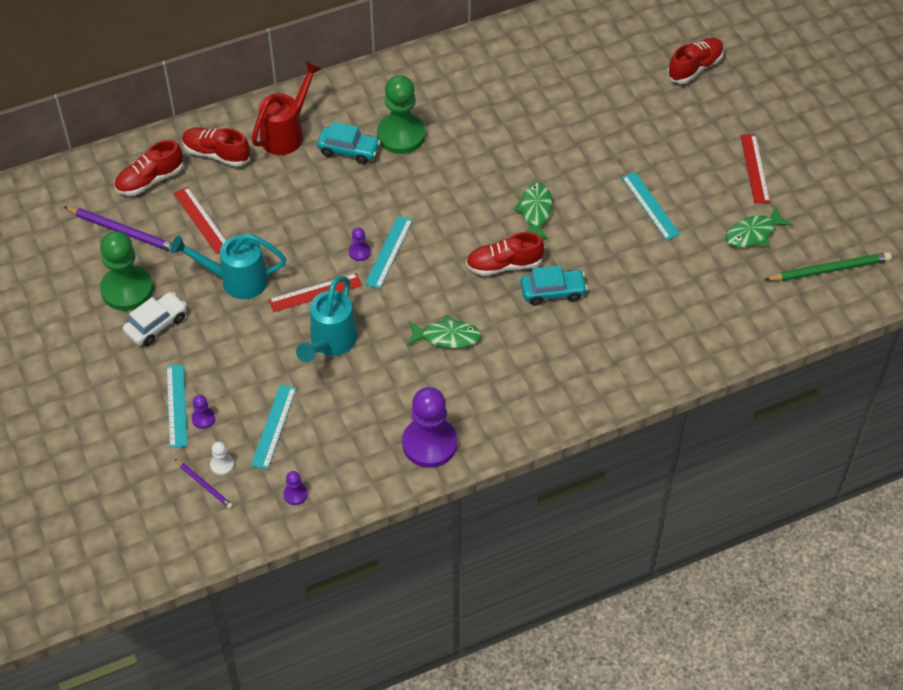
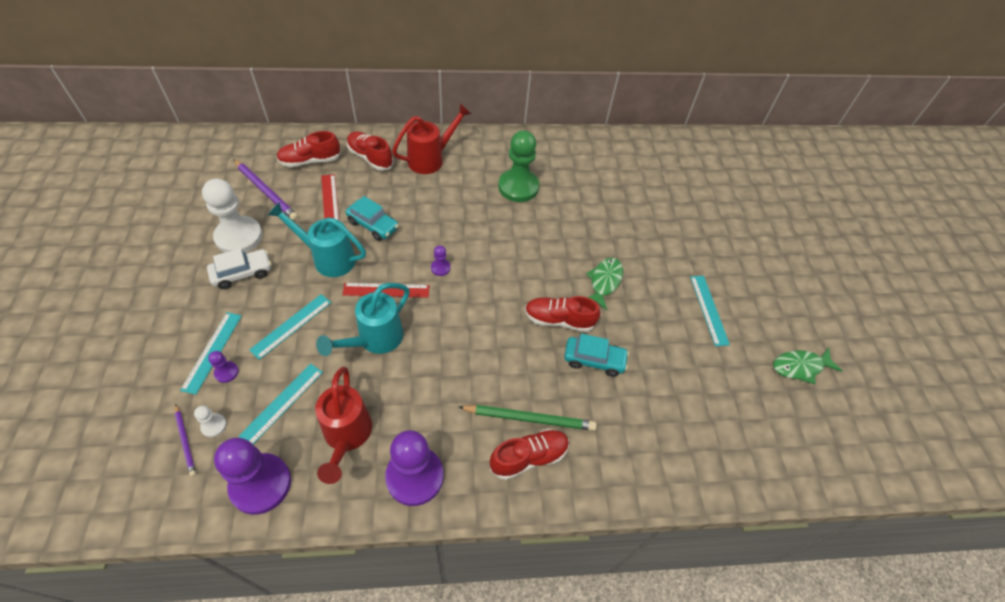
camera: 15 degrees right, 0 degrees up
(127, 289) = (239, 237): green pawn -> white pawn
(295, 494) = (261, 484): purple pawn -> purple pawn, size x2.33
(349, 150) = (472, 185): turquoise car -> turquoise car (373, 225)
(350, 433) = (346, 437): none -> red watering can
(389, 252) = (465, 276): turquoise ruler -> turquoise ruler (291, 325)
(447, 337) = (480, 370): green fish -> none
(695, 68) = (778, 208): red shoe -> red shoe (529, 457)
(755, 168) = (813, 307): red ruler -> none
(829, 269) = (871, 429): green pencil -> green pencil (529, 418)

